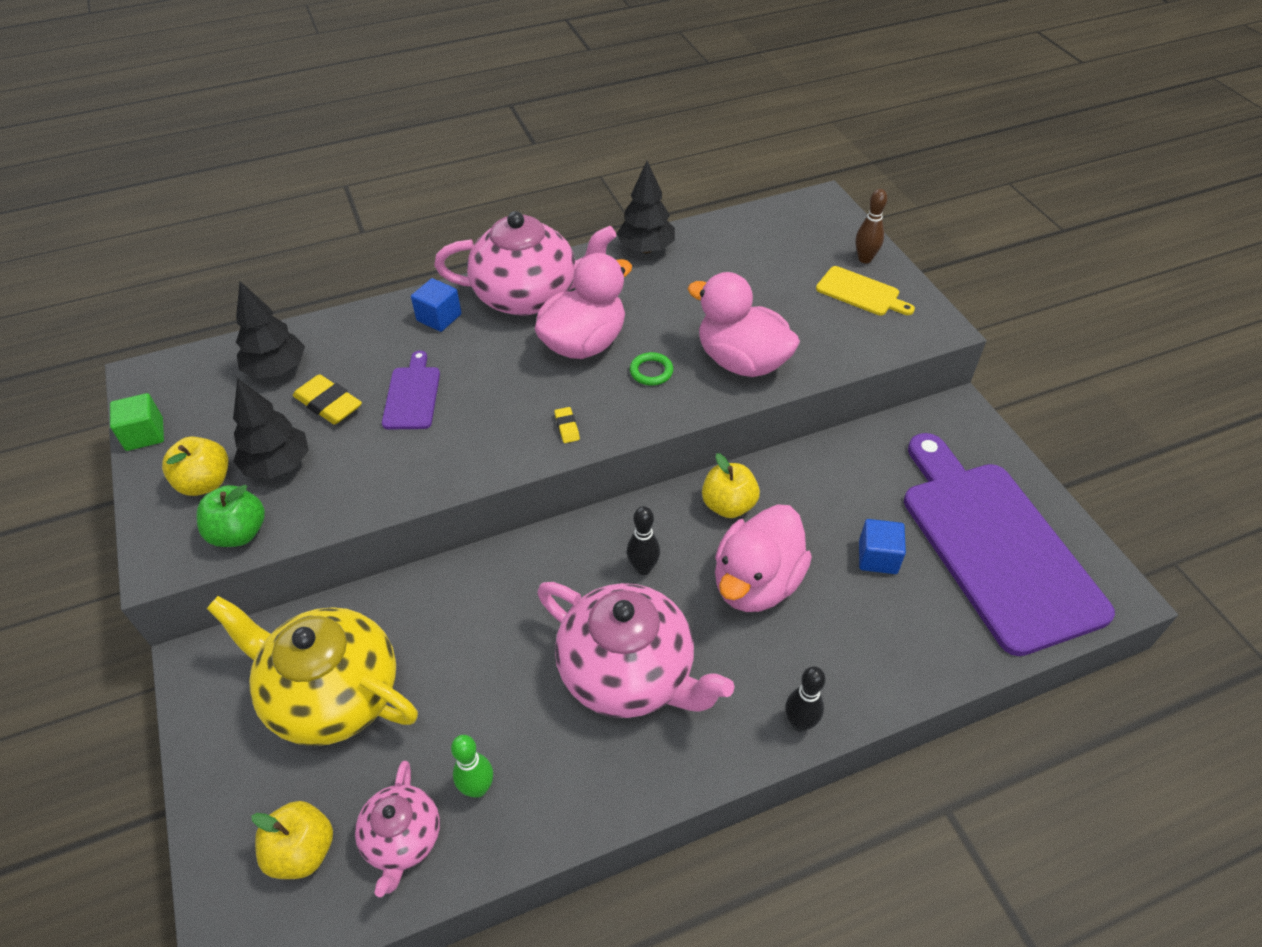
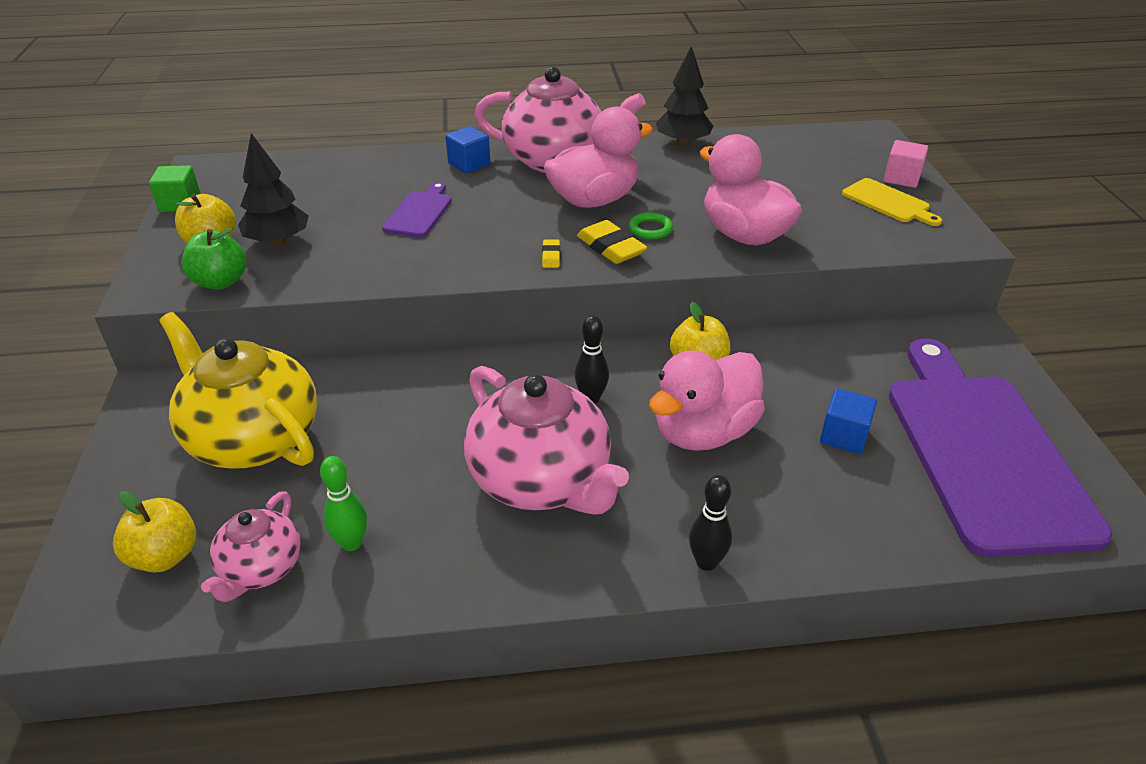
camera: 15 degrees right, 10 degrees down
(276, 369) = (311, 178): black tree -> none
(328, 404) = (343, 207): yellow eraser -> yellow eraser (611, 248)
(865, 259) = (901, 178): brown bowling pin -> pink cube

